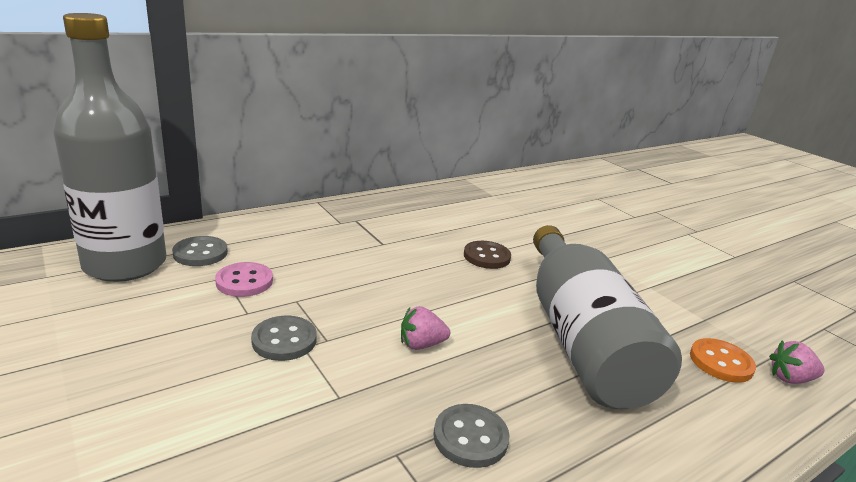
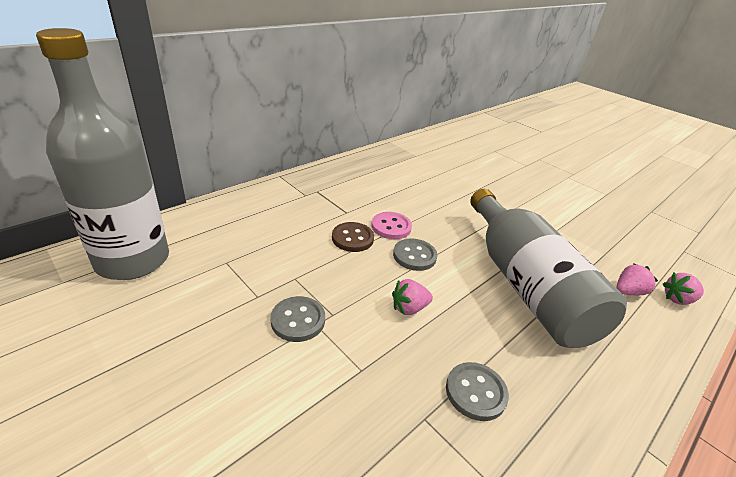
camera: 10 degrees left, 10 degrees up
(200, 253) = (196, 240): grey button -> grey button (414, 256)
(244, 281) = (244, 265): pink button -> pink button (391, 227)
(486, 256) = (431, 215): brown button -> brown button (352, 238)
(721, 362) = (628, 292): orange button -> pink strawberry

